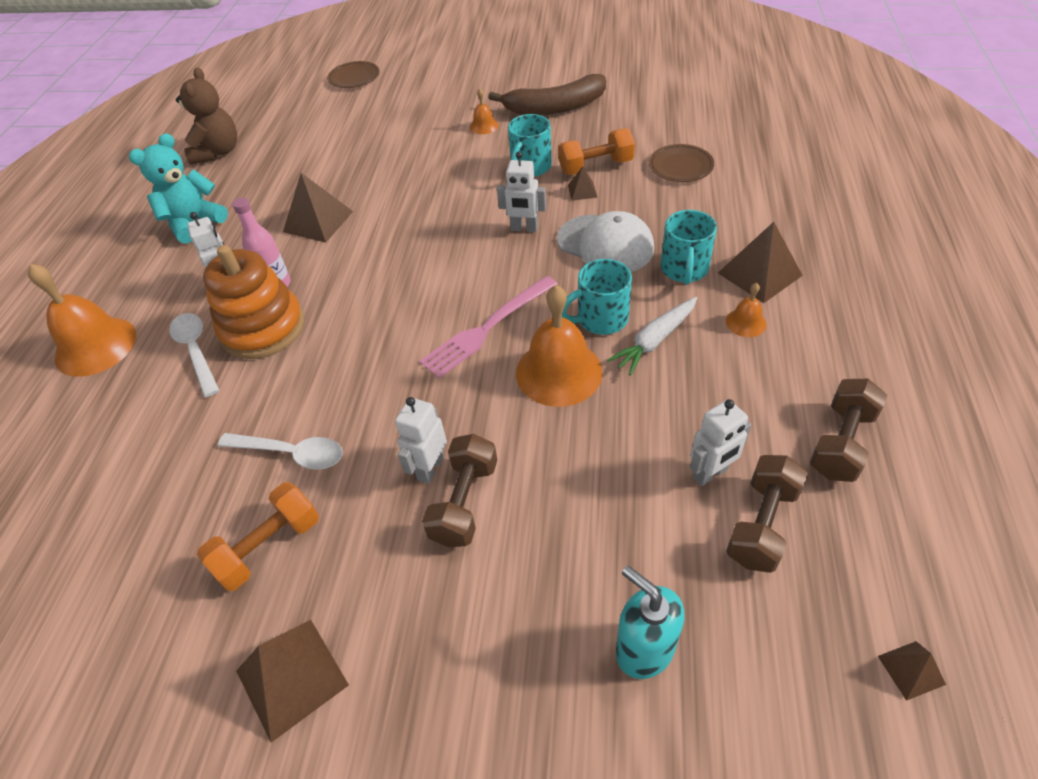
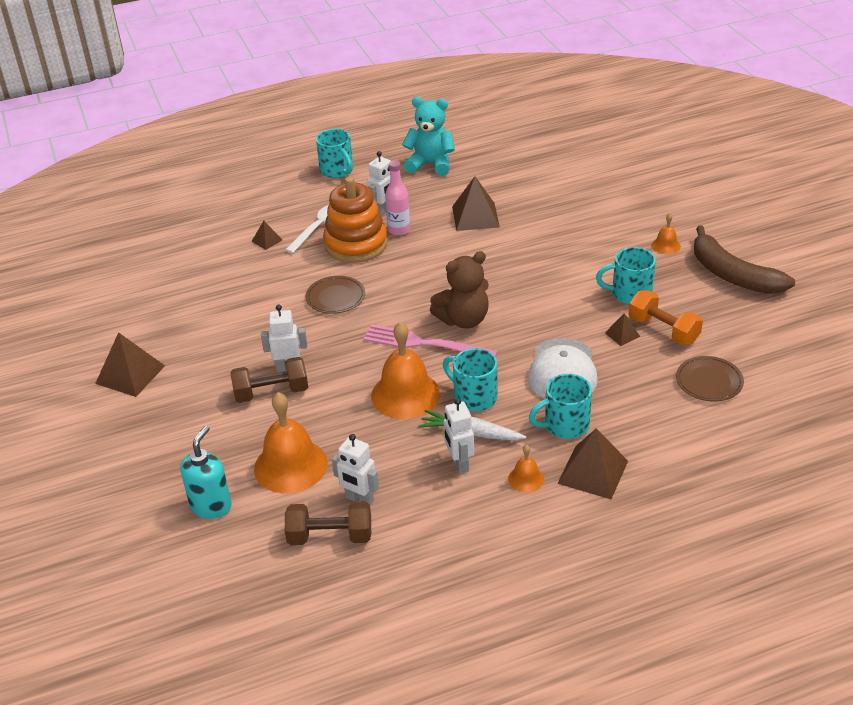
camera: 60 degrees right, 10 degrees down
(95, 346) = (297, 187): orange bell -> orange bell (290, 465)
(110, 299) = (337, 170): none -> turquoise mug
(218, 152) = (514, 133): brown teddy bear -> brown teddy bear (463, 320)
(269, 547) = (199, 328): orange dumbbell -> none
(291, 453) = (266, 306): white spoon -> none
(354, 78) = (670, 147): brown plate -> brown plate (335, 297)
(524, 228) = (547, 320): white robot -> white robot (459, 464)
(841, 443) = (429, 563): brown dumbbell -> none
(911, 670) = (256, 634): brown pyramid -> brown pyramid (267, 240)

